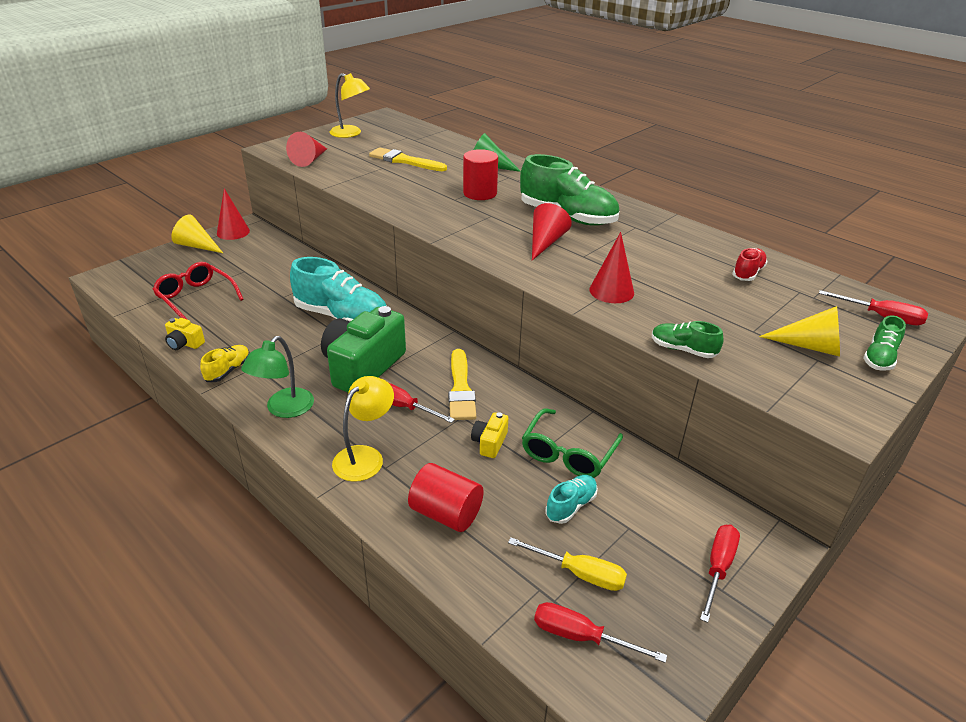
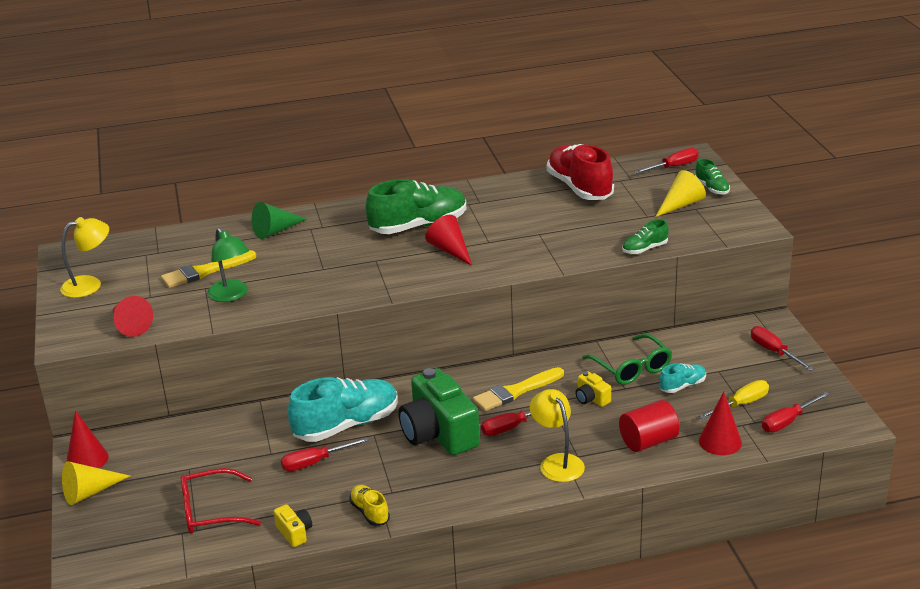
camera: 55 degrees left, 5 degrees down
(184, 343) = (294, 533): yellow camera -> yellow camera turned 90 degrees counterclockwise
(282, 320) = (315, 462): none -> red screwdriver
(284, 409) = (459, 491): green lamp -> green lamp (231, 295)
(461, 389) = (516, 391): yellow brush -> yellow brush turned 120 degrees clockwise
(480, 193) = (327, 252): red cylinder -> none
(571, 506) = (682, 386): turquoise shoe -> turquoise shoe turned 75 degrees clockwise
(611, 291) = (550, 248): red cone -> red cone (720, 441)
(748, 273) = (580, 188): red shoe -> red shoe, size x2.07

